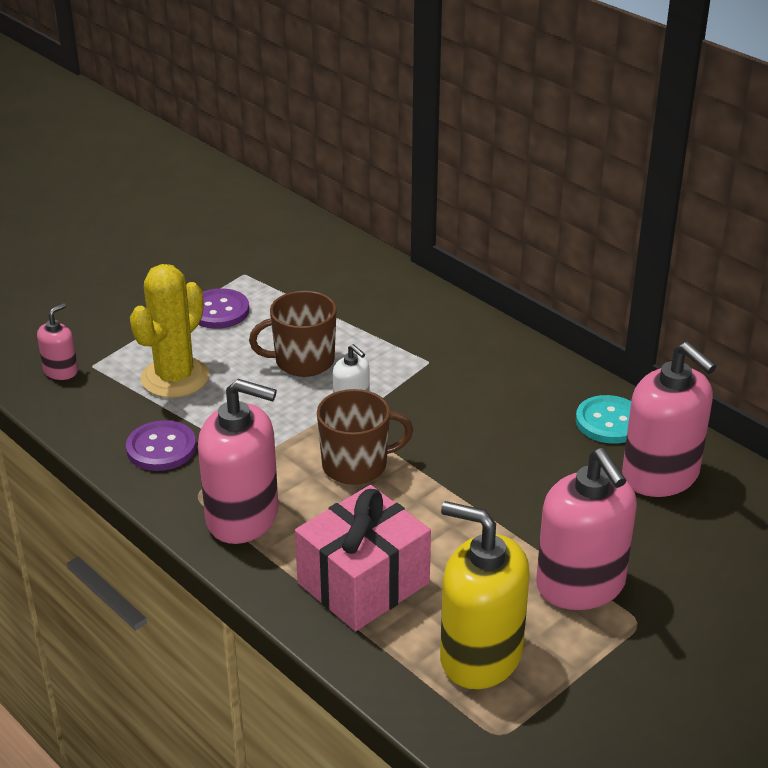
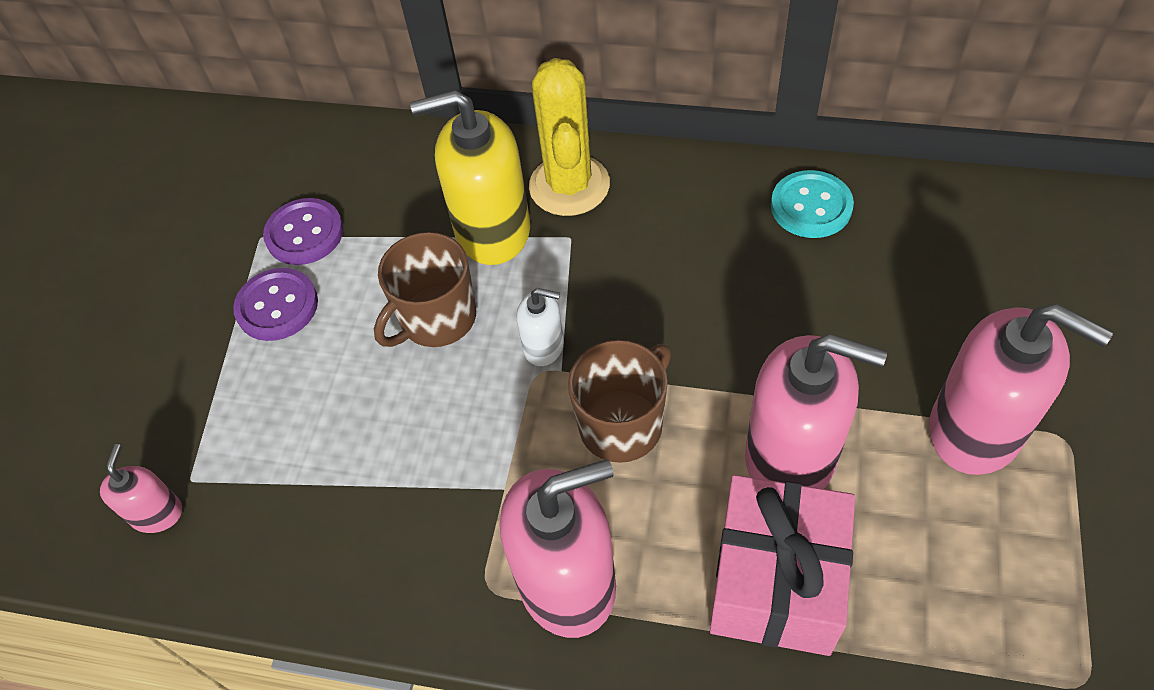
camera: 30 degrees left, 20 degrees up
(161, 448) = (385, 547): purple button -> purple button (304, 233)
(175, 378) = (310, 434): yellow cactus -> yellow cactus (569, 185)
(480, 656) = (974, 592): yellow soap dispenser -> yellow soap dispenser (492, 230)
(660, 475) = (915, 242): pink soap dispenser -> pink soap dispenser (791, 456)

